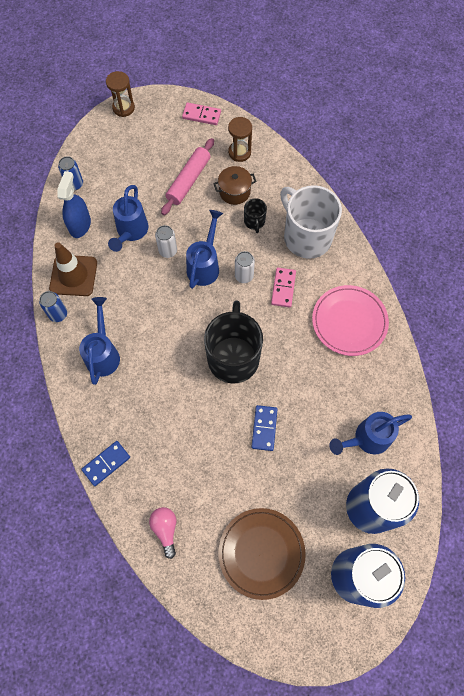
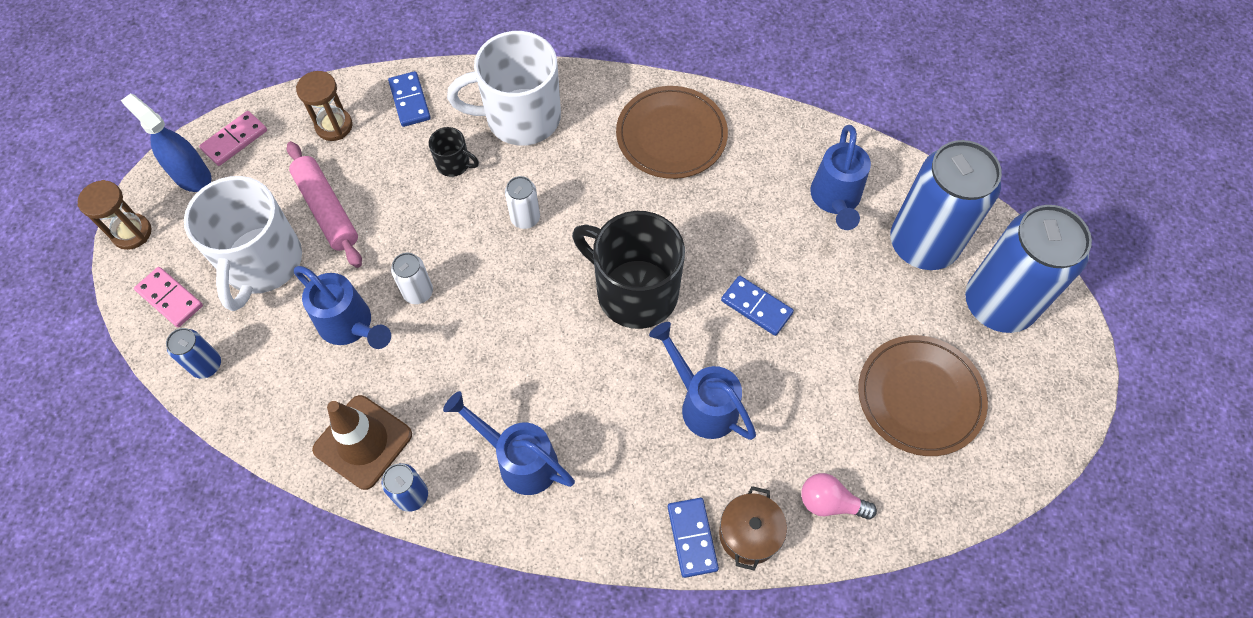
camera: 60 degrees left, 5 degrees down
(80, 225) = (284, 391): blue spray bottle -> blue spray bottle (191, 176)
(141, 172) = (262, 263): none -> white mug
(205, 265) = (475, 257): blue watering can -> blue watering can (702, 403)
(234, 192) = (390, 163): brown pot -> brown pot (749, 534)
(279, 177) = (409, 101): none -> blue domino
(283, 288) = (575, 182): pink domino -> pink domino (170, 298)
(349, 322) = (671, 135): pink plate -> brown plate

